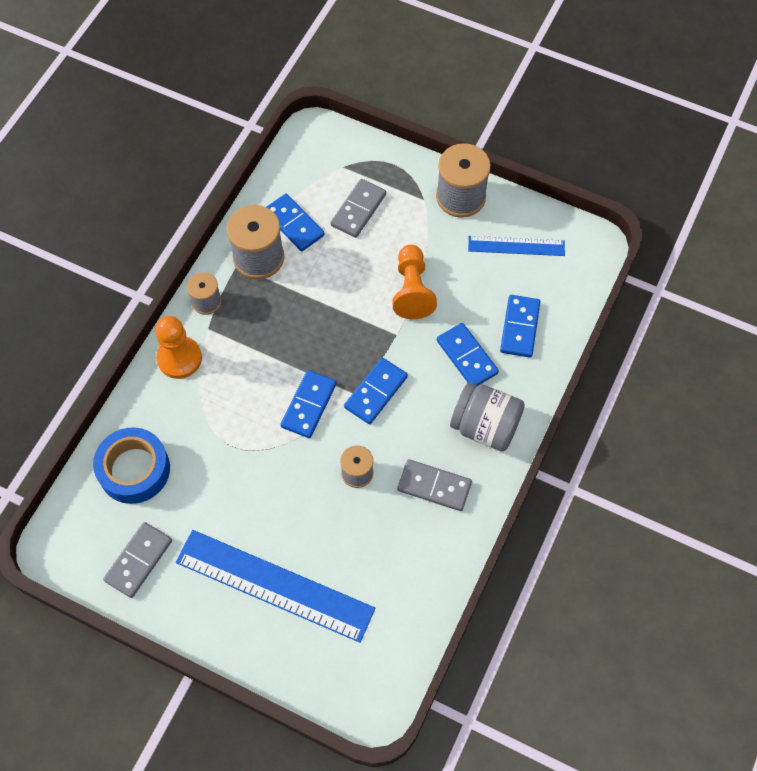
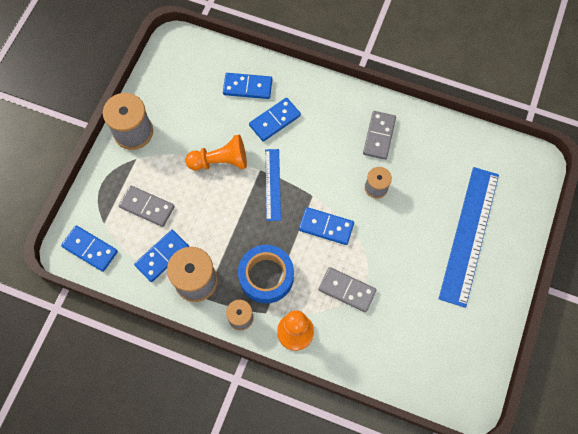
camera: 95 degrees left, 5 degrees up
(134, 469) = (396, 352): blue tape -> blue tape (266, 276)
(139, 561) = (468, 335): grey domino -> grey domino (347, 290)
(376, 392) = (310, 180): blue domino -> blue domino (90, 249)
(485, 426) = (329, 106): grey jar -> none
(516, 246) = (177, 92): blue ruler -> blue ruler (272, 184)

